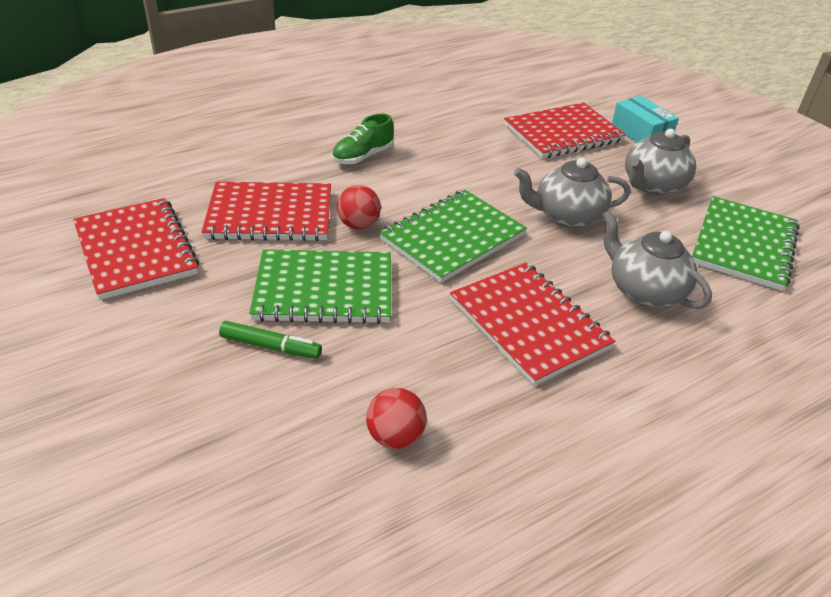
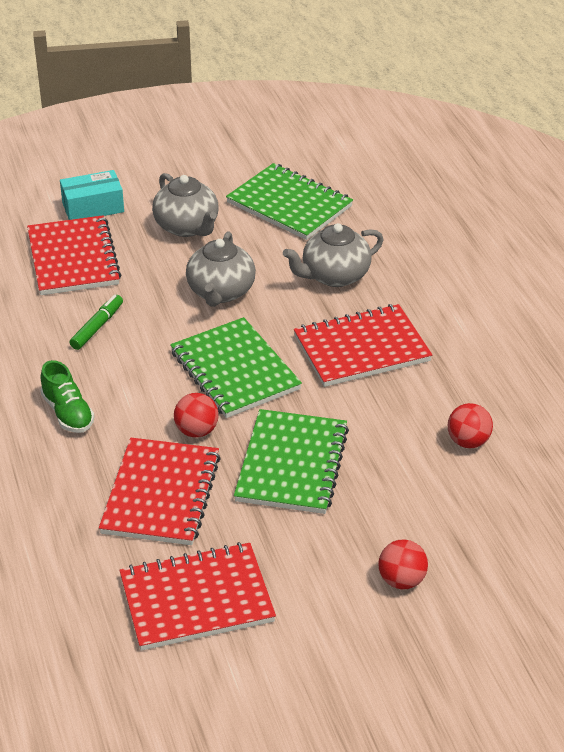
camera: 75 degrees left, 0 degrees up
(151, 392) = (401, 580): none -> red ball
(271, 346) = (360, 504): green marker -> green marker (97, 327)

